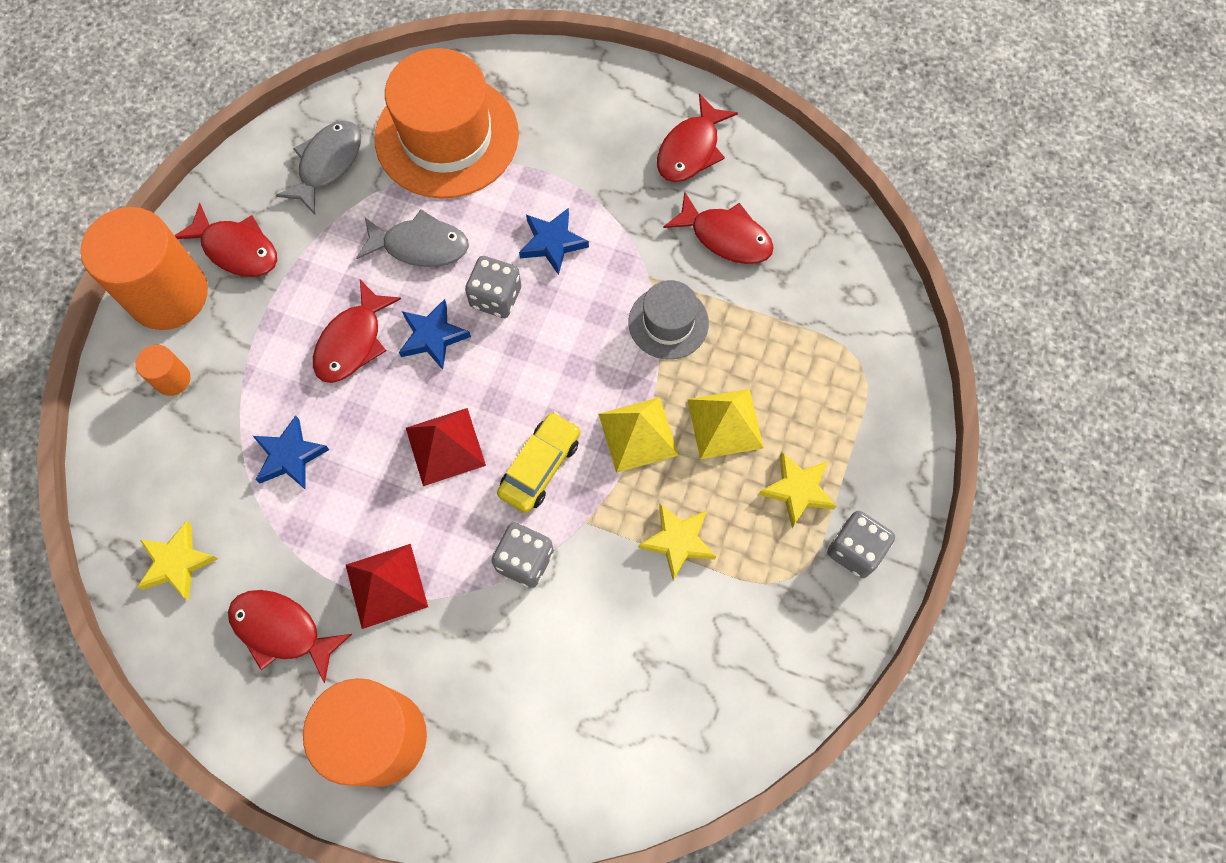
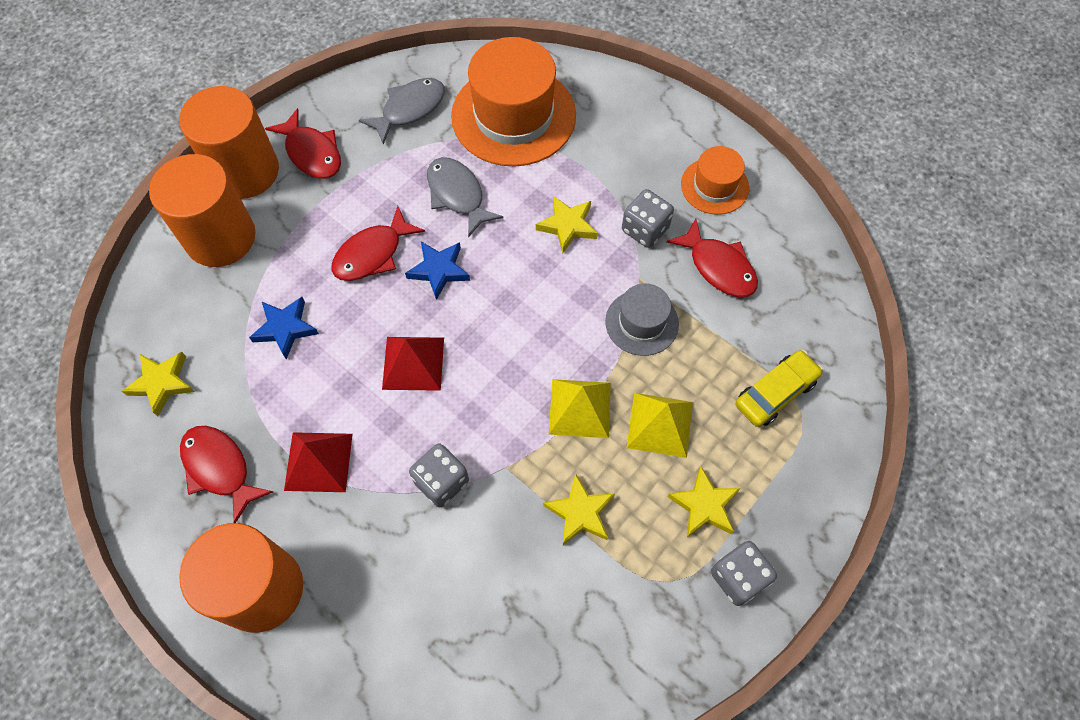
camera: 20 degrees right, 5 degrees down
(172, 379) = (220, 237): orange cylinder -> orange cylinder, size x2.28
(420, 246) = (457, 195): grey fish -> grey fish turned 150 degrees counterclockwise
(496, 297) = (503, 255): grey dice -> grey dice (645, 229)
(540, 466) = (485, 407): yellow car -> yellow car (775, 393)
(552, 242) = (567, 226): blue star -> yellow star
(691, 149) = (714, 186): red fish -> orange hat

